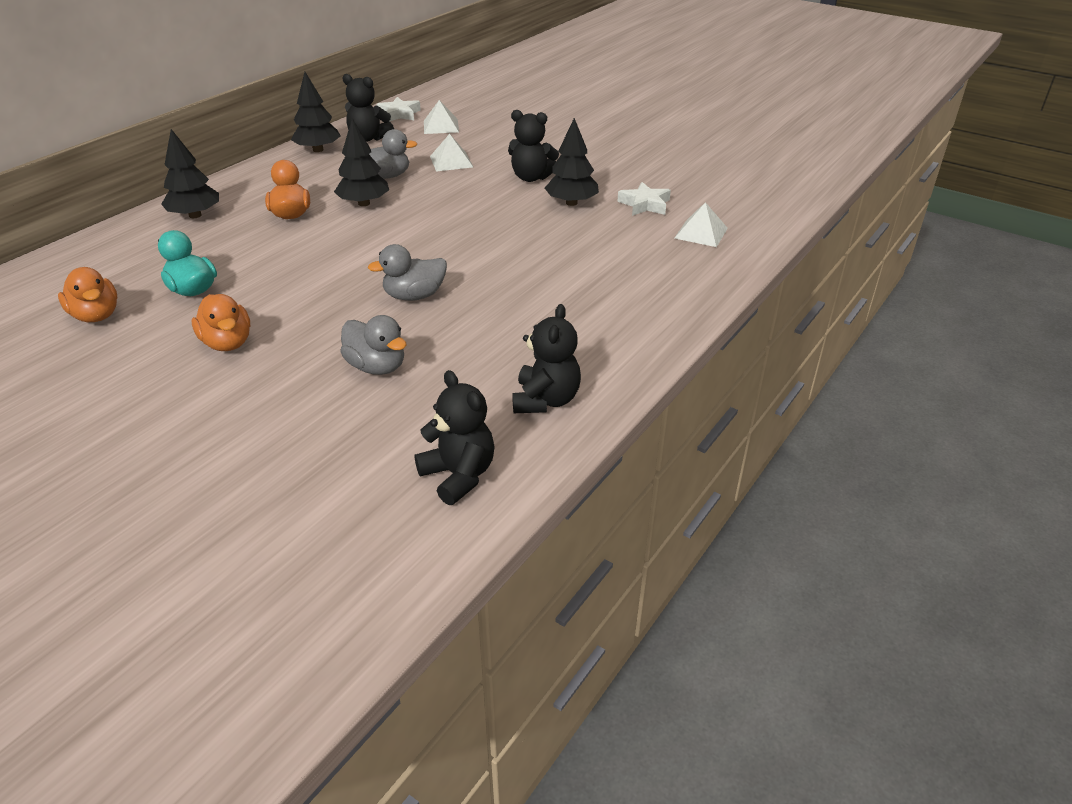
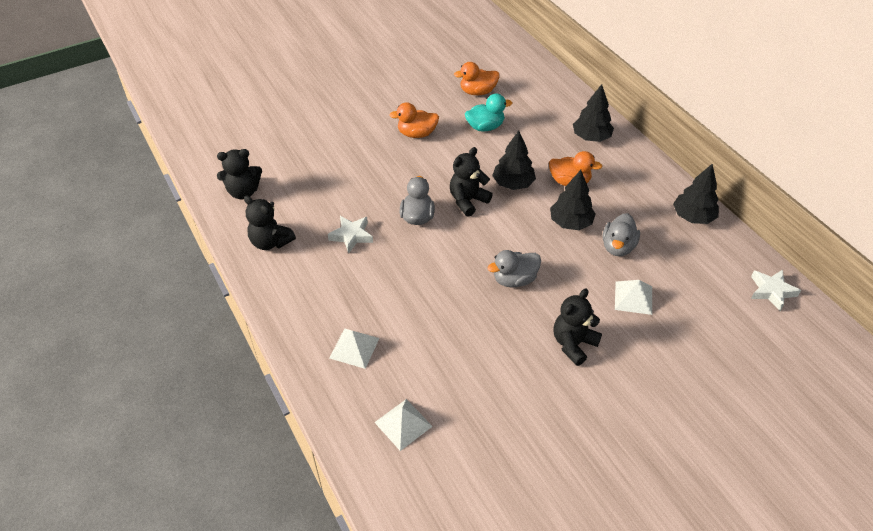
camera: 115 degrees right, 10 degrees up
(368, 138) = (710, 254): black teddy bear -> black teddy bear (468, 201)
(376, 367) = (353, 184): grey duck -> grey duck (514, 279)
(441, 126) = (728, 315): white pyramid -> white pyramid (354, 348)
(571, 203) = (507, 353): black tree -> black tree (513, 183)
(645, 204) = (477, 408): white star -> white star (351, 236)

